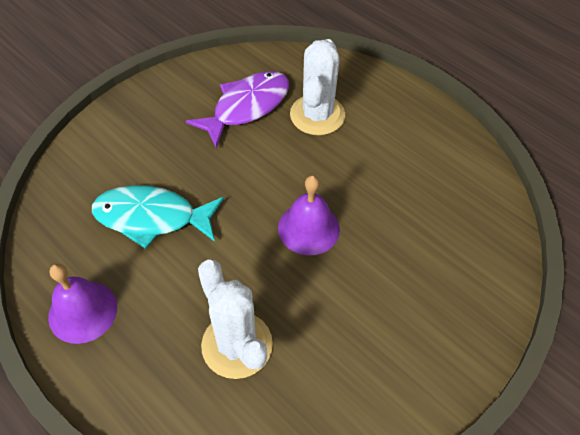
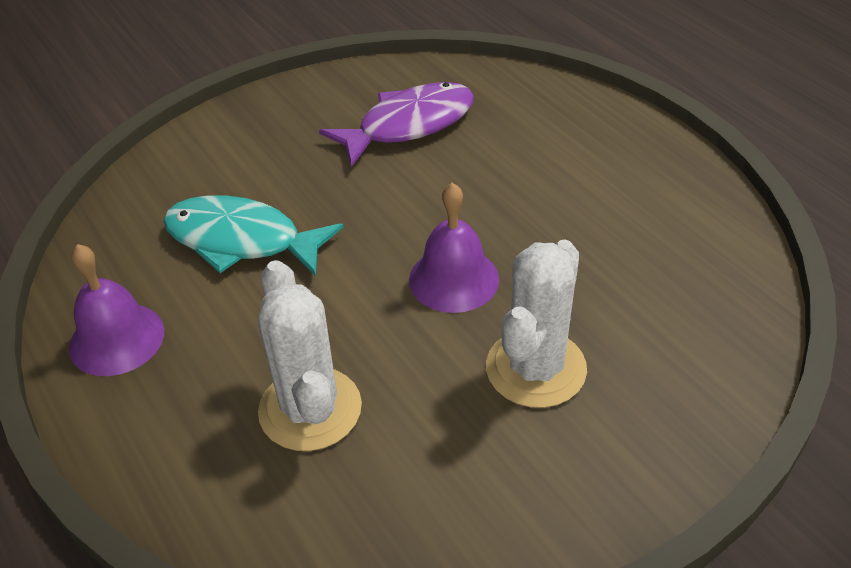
camera: 15 degrees right, 10 degrees down
(317, 115) = (505, 144): white cactus -> white cactus (536, 368)

